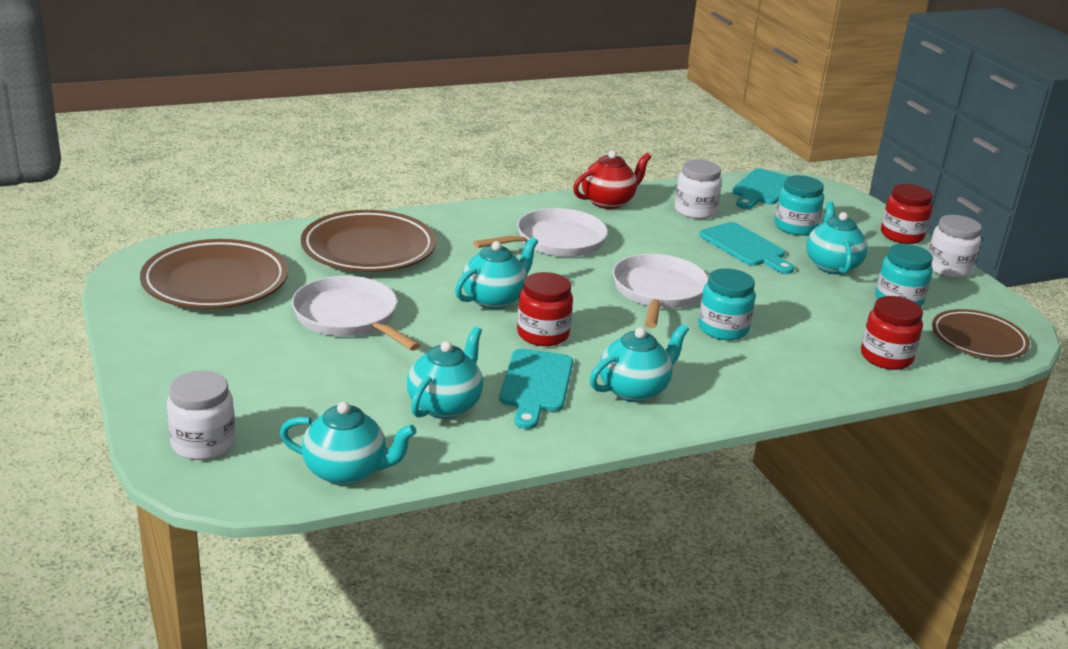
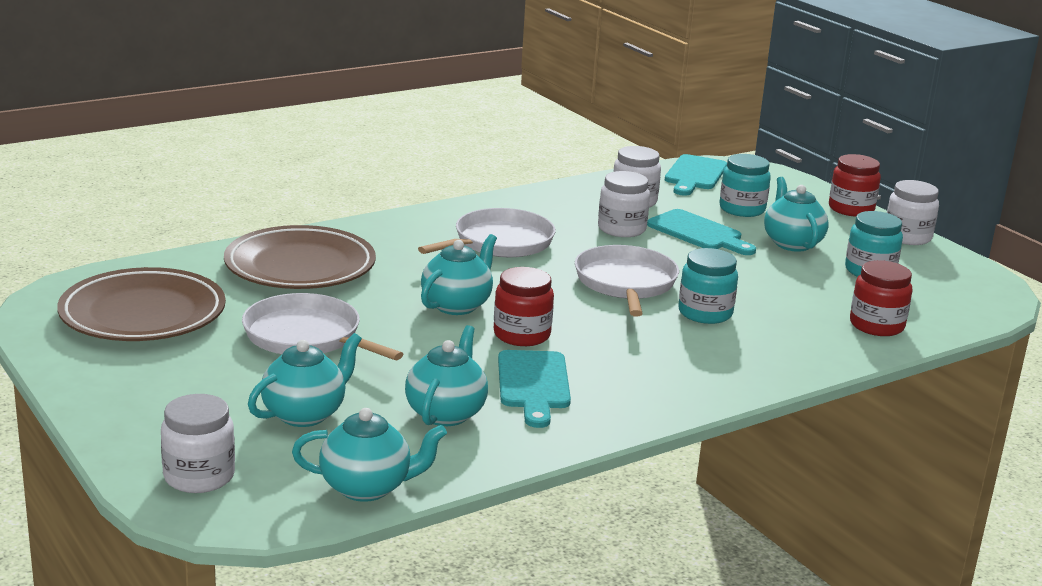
camera: 10 degrees left, 5 degrees down
(608, 202) = (540, 199): red teapot -> none
(634, 390) = (637, 379): turquoise teapot -> turquoise teapot (305, 414)
(674, 237) = (621, 229): none -> white jar
(978, 340) = (959, 301): brown plate -> none

